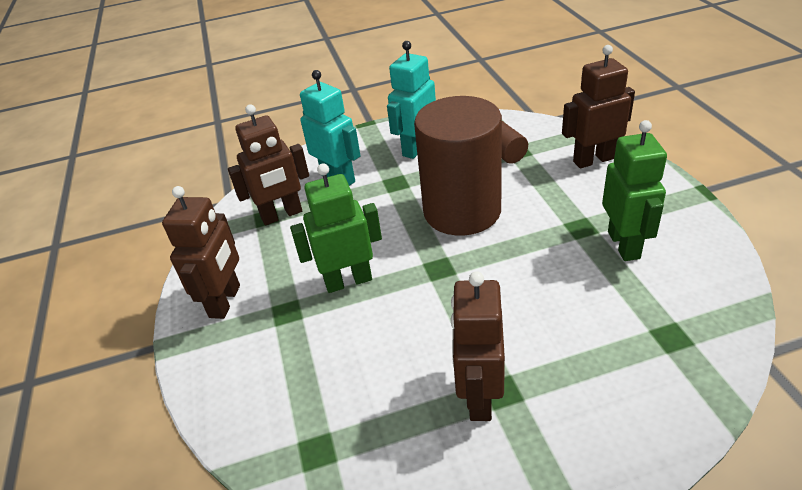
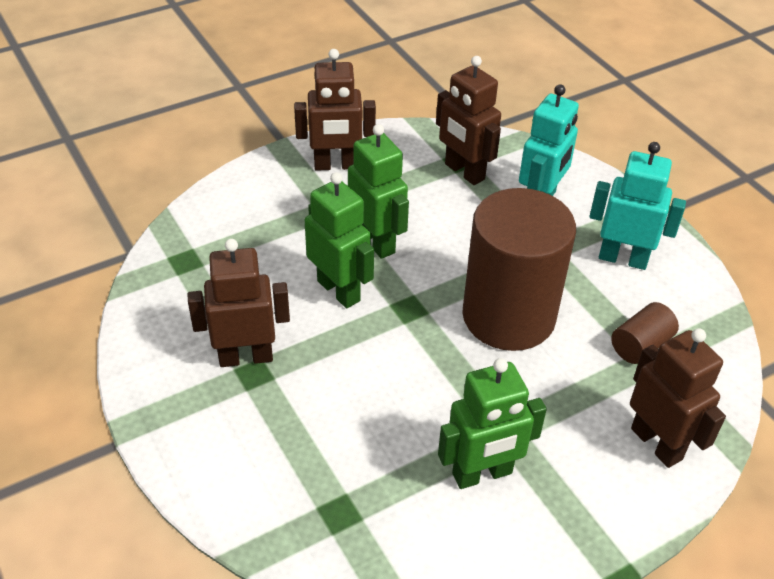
camera: 70 degrees right, 5 degrees up
(404, 314) = (339, 290): none -> green robot

